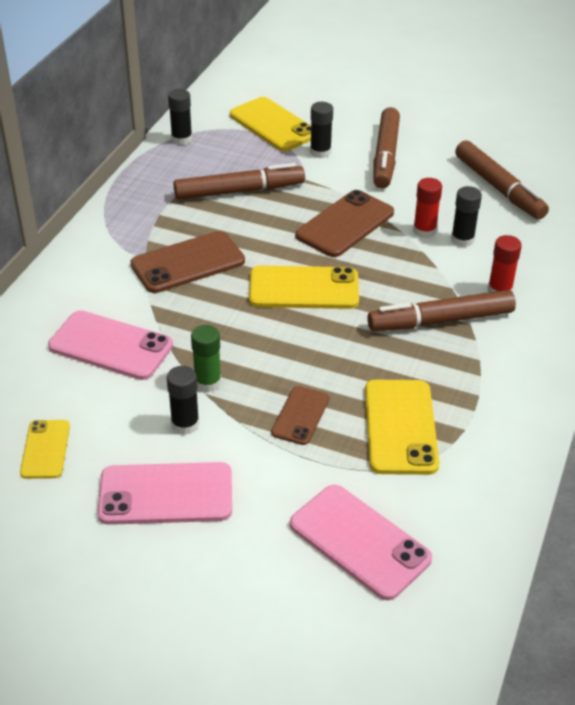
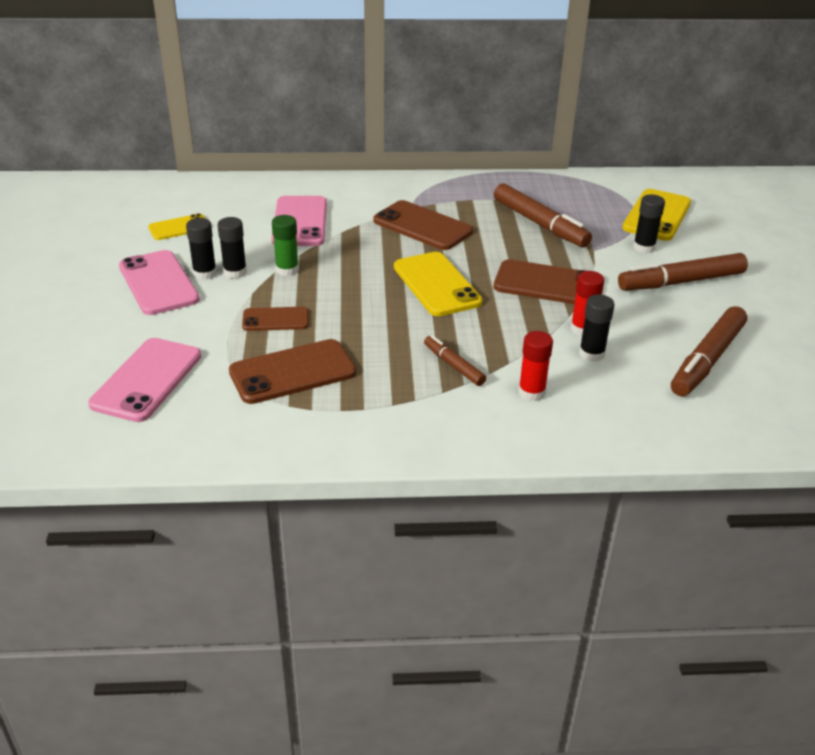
camera: 65 degrees right, 5 degrees down
(181, 139) = (583, 182): black glue stick -> black glue stick (205, 273)
(400, 427) = (292, 372): yellow phone -> brown phone
(441, 321) = (453, 366): brown marker -> brown marker, size x0.55

